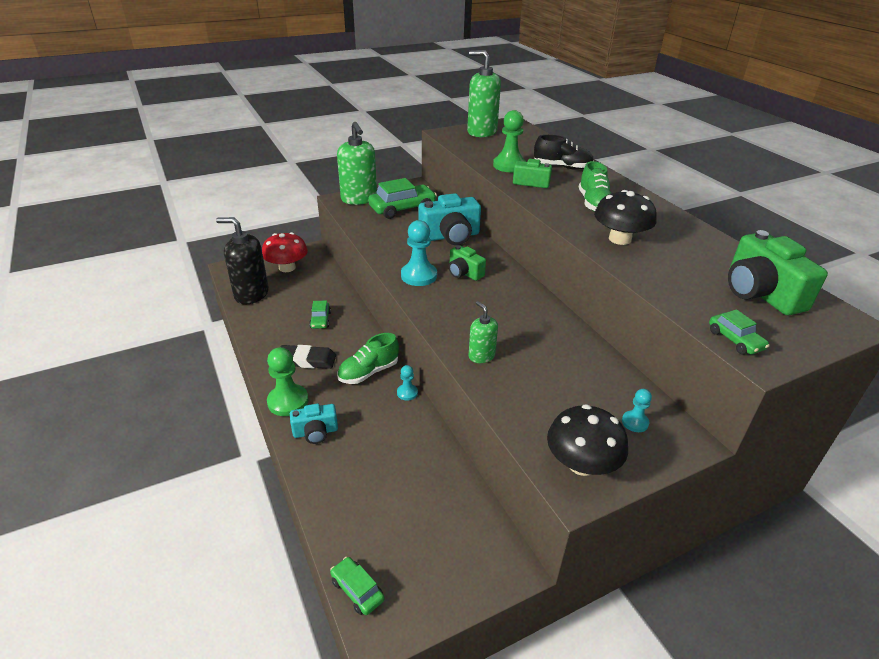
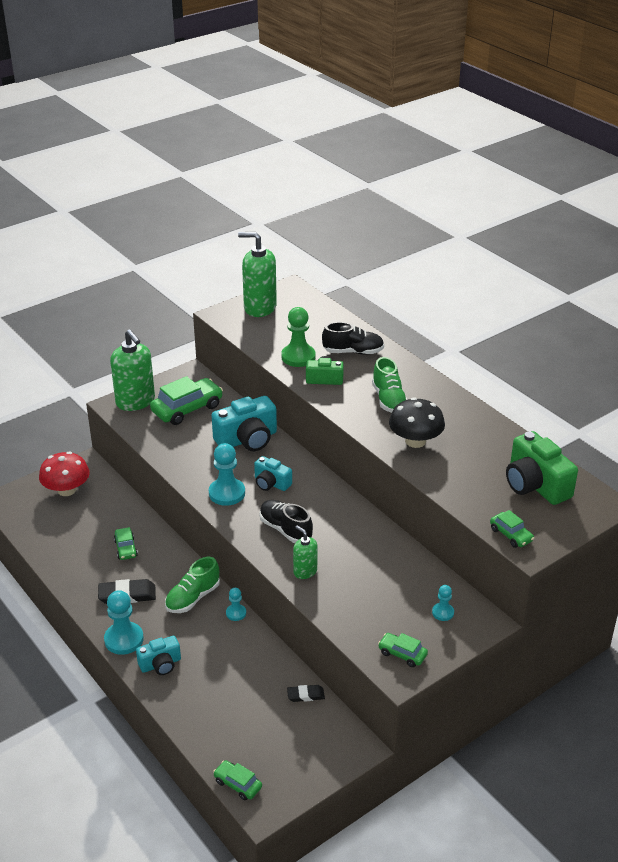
camera: 10 degrees left, 0 degrees up
(251, 294) = (40, 529): black soap dispenser -> none
(288, 401) = (124, 639): green pawn -> turquoise pawn
(461, 492) = (305, 695): none -> black eraser
(464, 273) = (271, 483): green camera -> turquoise camera
(469, 314) = (285, 529): none -> black shoe
(581, 464) = (402, 654): black mushroom -> green car

